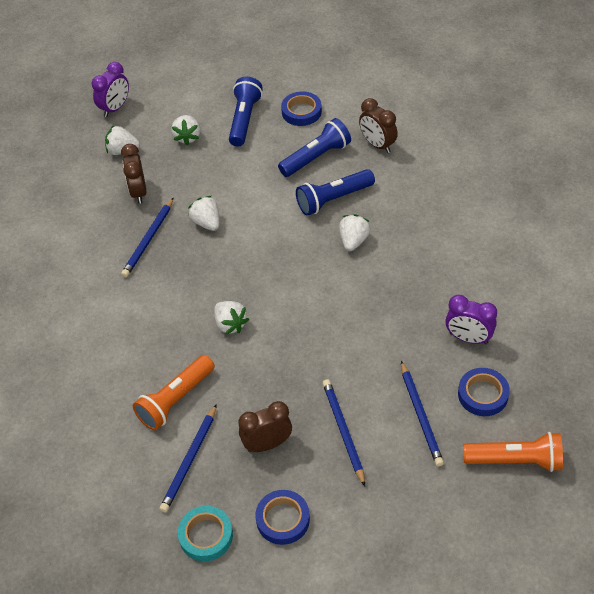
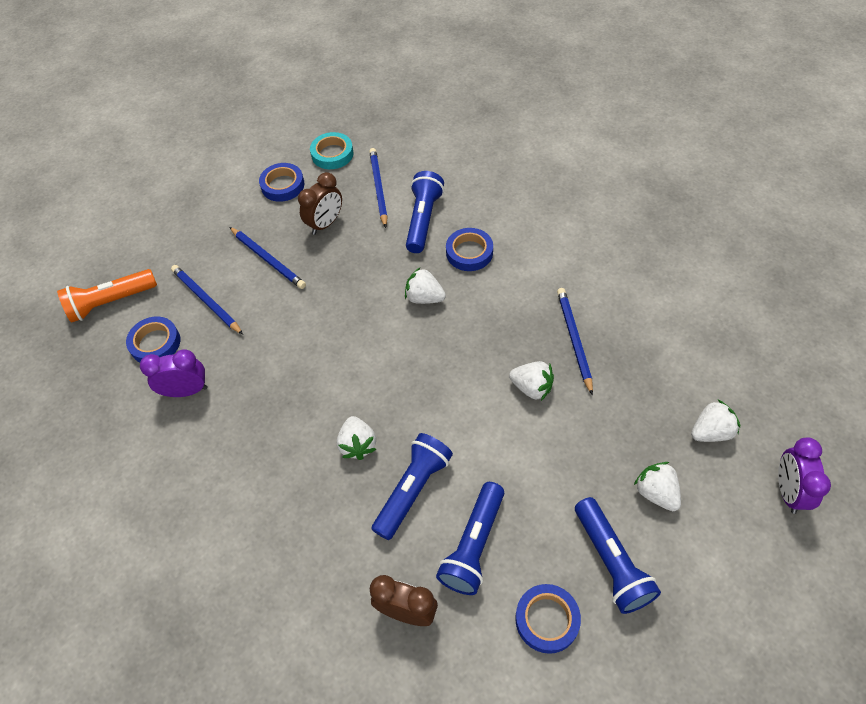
camera: 150 degrees right, 5 degrees up
(138, 192) = (638, 387): brown clock -> none
(163, 346) = (469, 252): none -> blue tape
(175, 400) = (423, 220): orange flashlight -> blue flashlight

